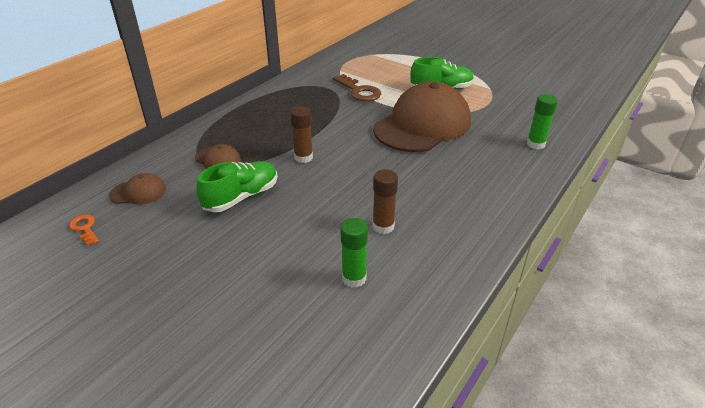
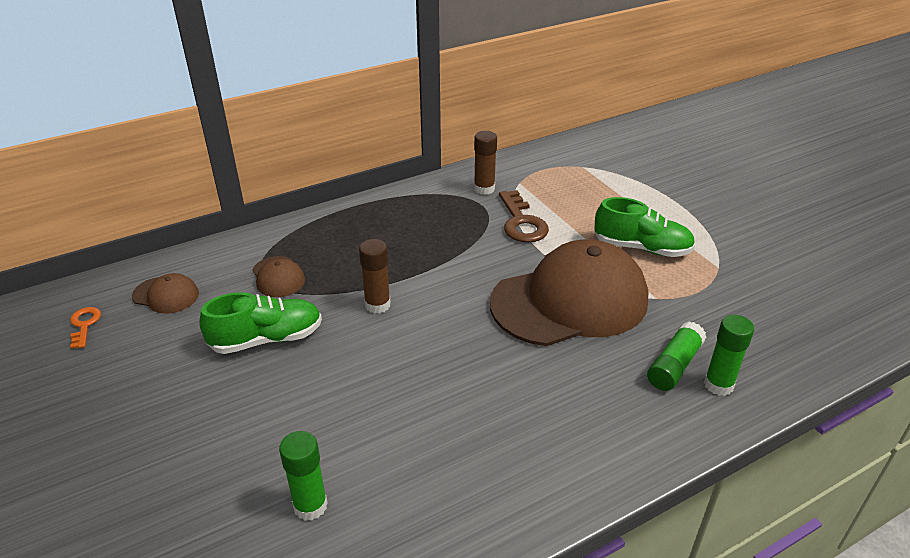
camera: 25 degrees right, 0 degrees up
(383, 226) = (401, 443): brown glue stick -> brown glue stick (484, 189)
(506, 141) = (674, 365): none -> green glue stick

